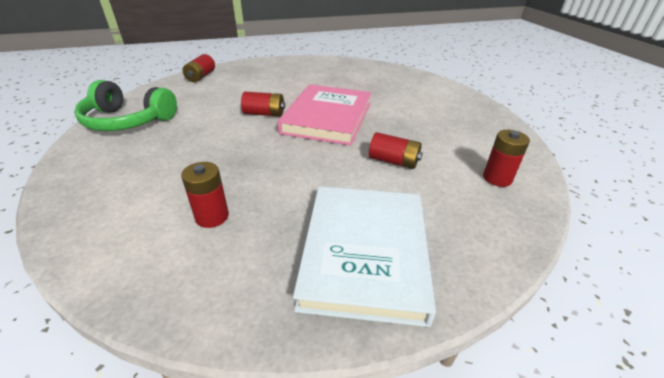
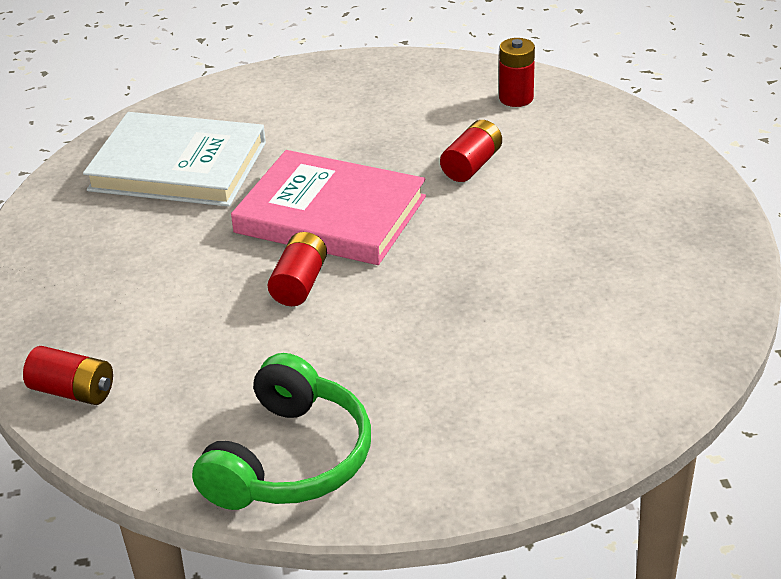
camera: 80 degrees left, 0 degrees up
(212, 216) = (585, 312): red battery -> none
(365, 253) = (642, 202): white book -> white book (178, 166)

